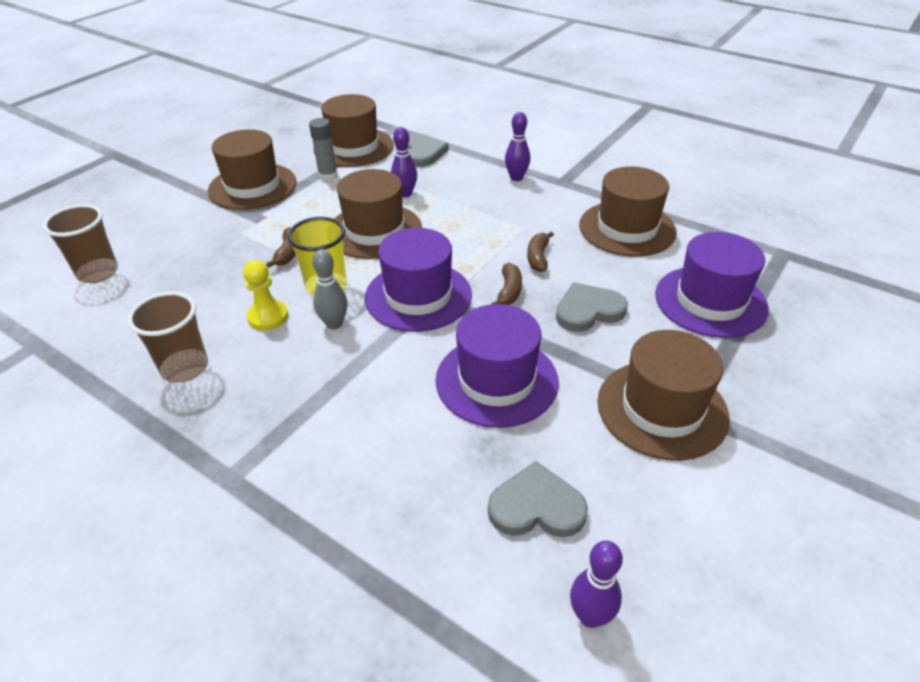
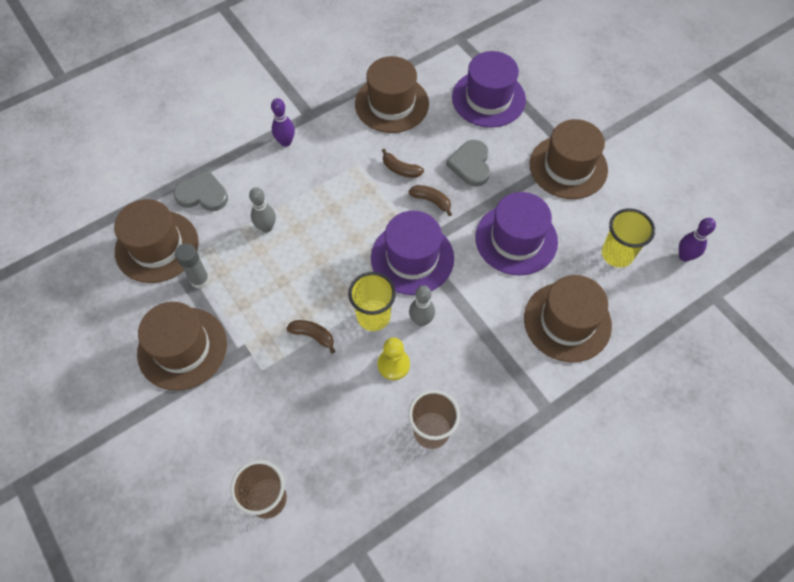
camera: 70 degrees left, 20 degrees up
(374, 231) = (312, 264): brown hat -> brown hat (567, 321)
(405, 194) = (266, 227): purple bowling pin -> grey bowling pin
(536, 507) = (617, 254): grey heart -> yellow cup

